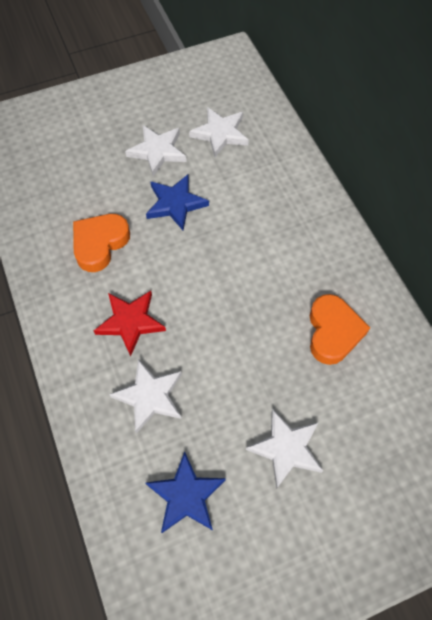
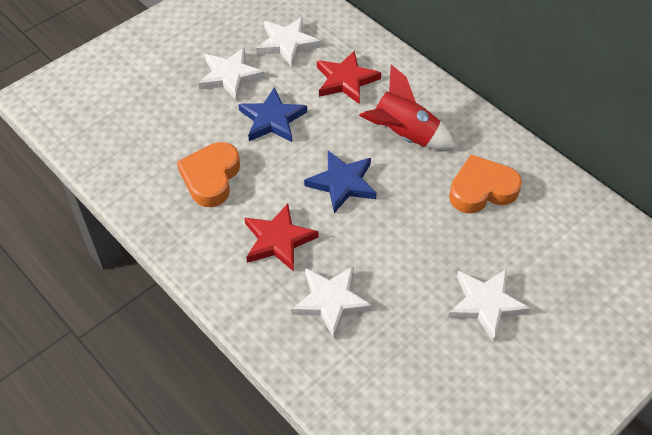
camera: 20 degrees left, 10 degrees down
(186, 495) = (409, 377): blue star -> blue star (342, 183)
(256, 184) = (346, 80): none -> red star
(285, 255) = (404, 135): none -> red rocket
(333, 332) = (482, 190): orange heart -> orange heart turned 90 degrees counterclockwise

